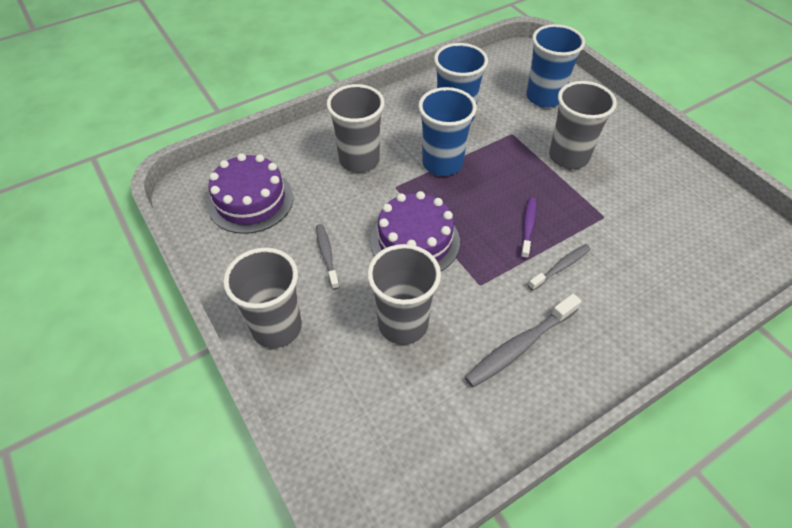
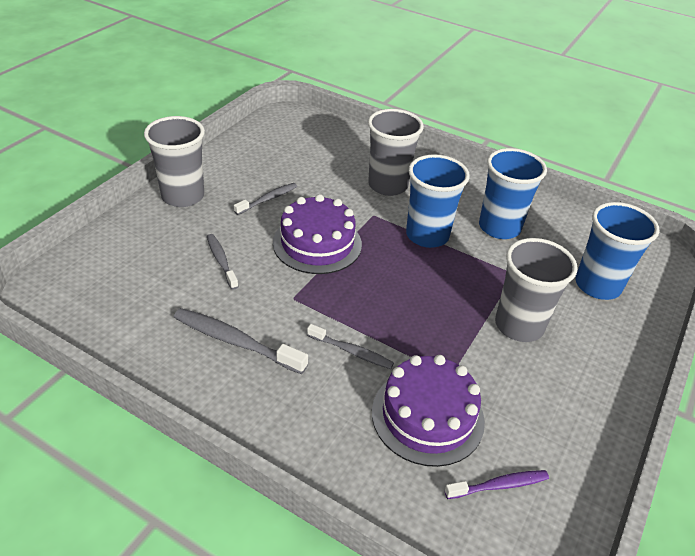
camera: 60 degrees right, 10 degrees down
(250, 200) = (297, 145): purple cake -> purple cake (427, 416)
(403, 324) = (221, 261): grey cup -> grey toothbrush
(528, 227) = (389, 315): purple toothbrush -> purple toothbrush (499, 485)

